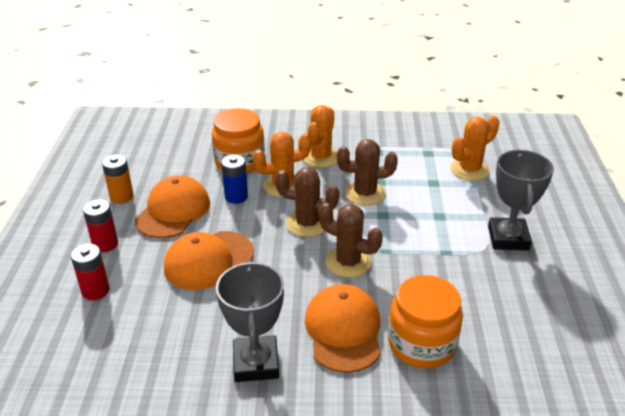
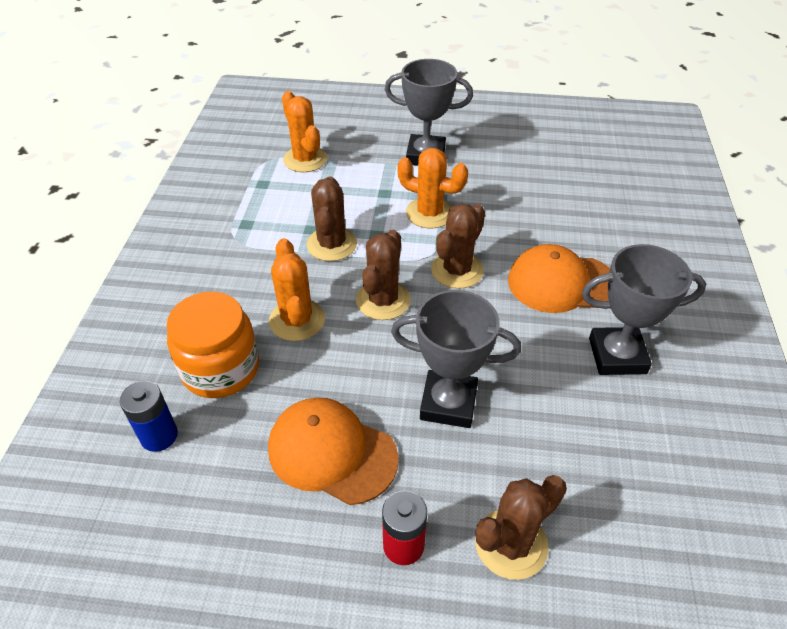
camera: 85 degrees left, 10 degrees up
(95, 290) = (511, 544): red battery -> brown cactus
(121, 197) = (277, 535): orange battery -> none
(208, 260) = (448, 403): orange cap -> grey trophy
(236, 197) = (311, 373): blue battery -> blue battery (159, 436)
(321, 157) = (240, 277): orange cactus -> orange cactus (429, 213)
(421, 343) = (572, 231): orange jar -> none

